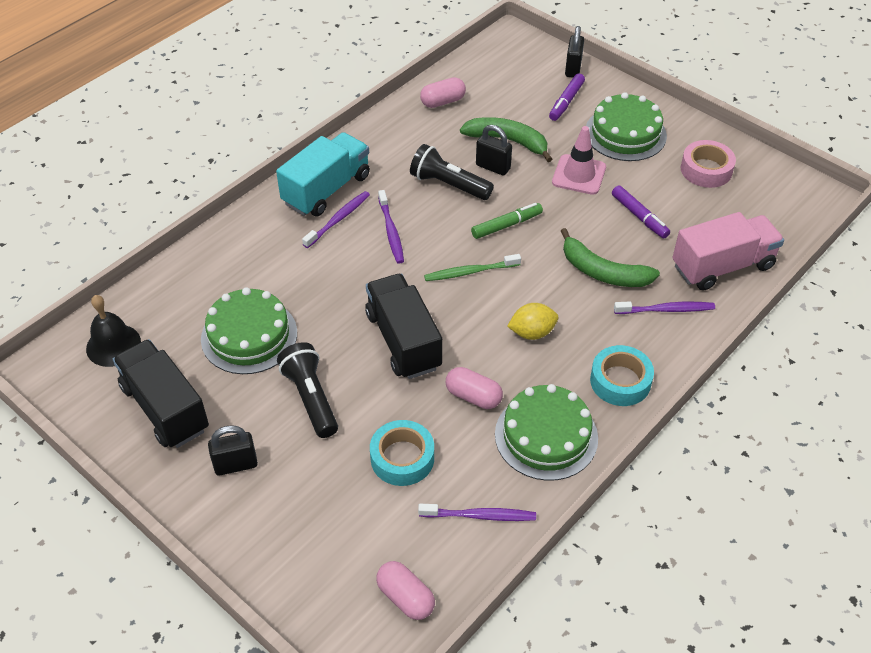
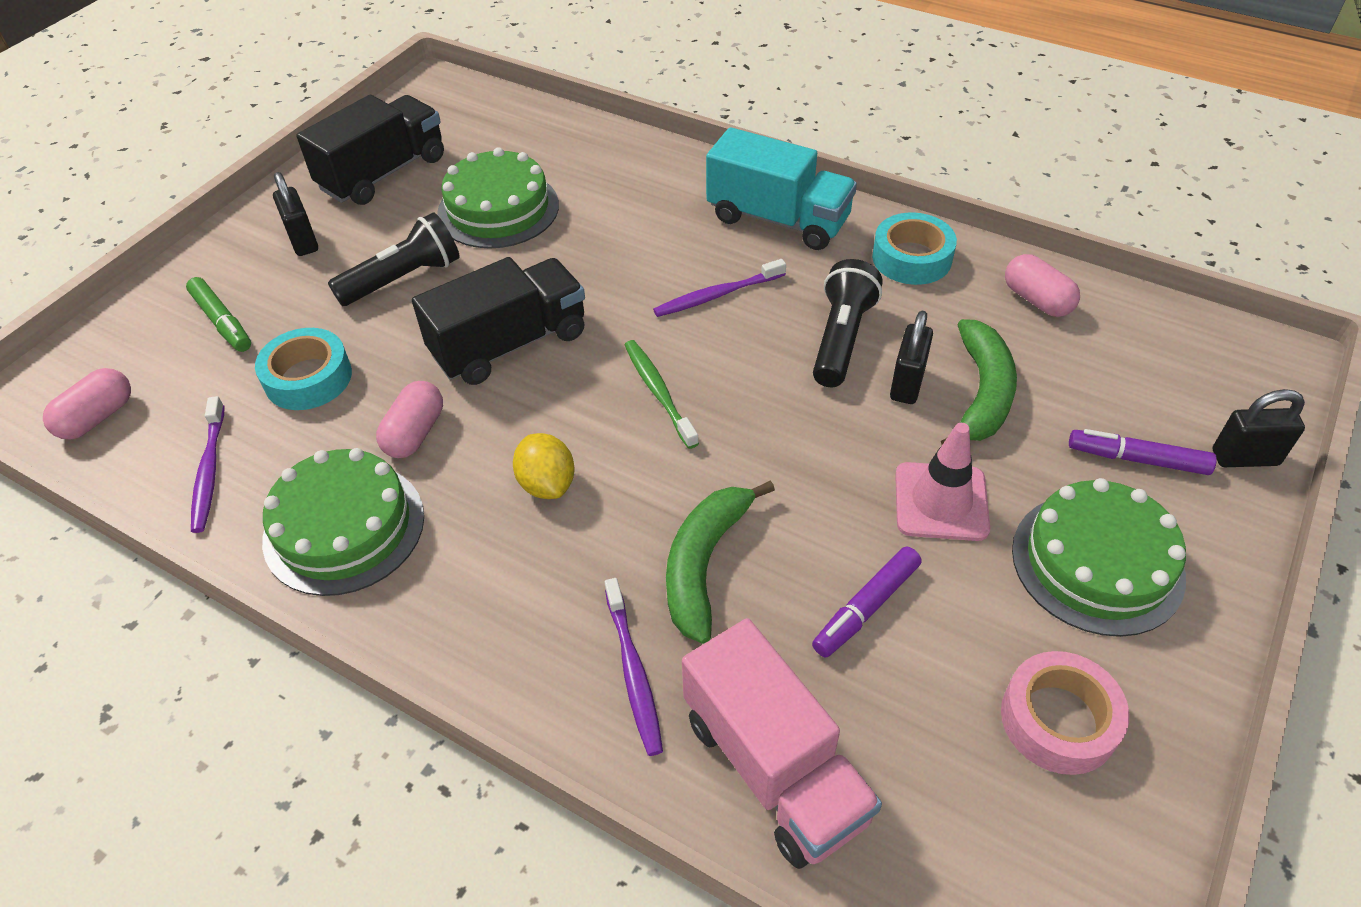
camera: 80 degrees right, 0 degrees up
(113, 345) = (470, 118): black bell -> none
(338, 219) = (724, 241): purple toothbrush -> none
(506, 225) = (775, 420): green marker -> green marker (222, 322)
(620, 381) = (458, 614): turquoise tape -> turquoise tape (911, 258)

